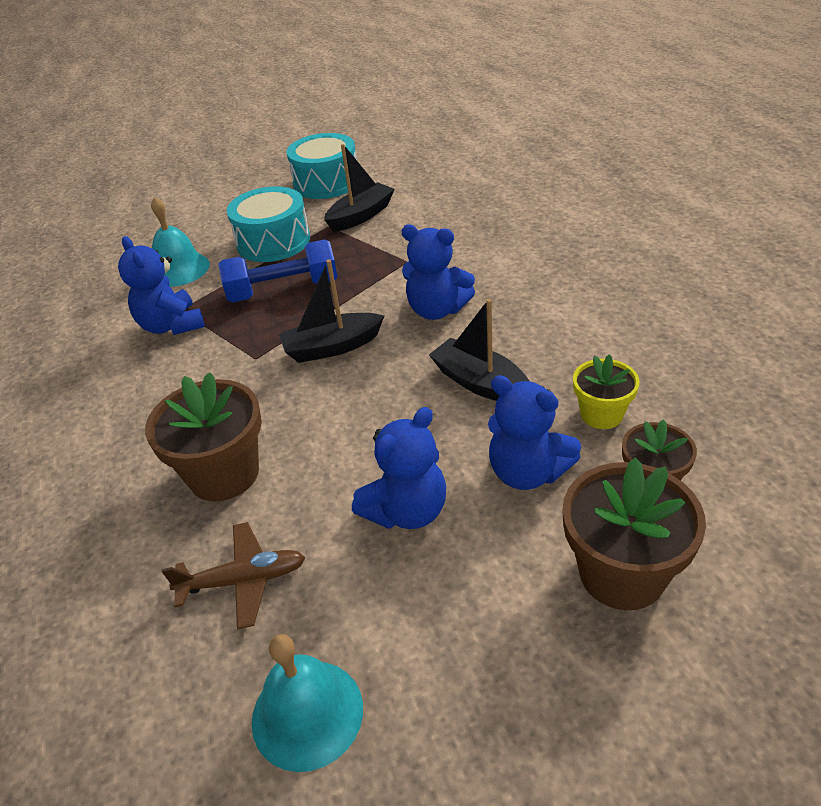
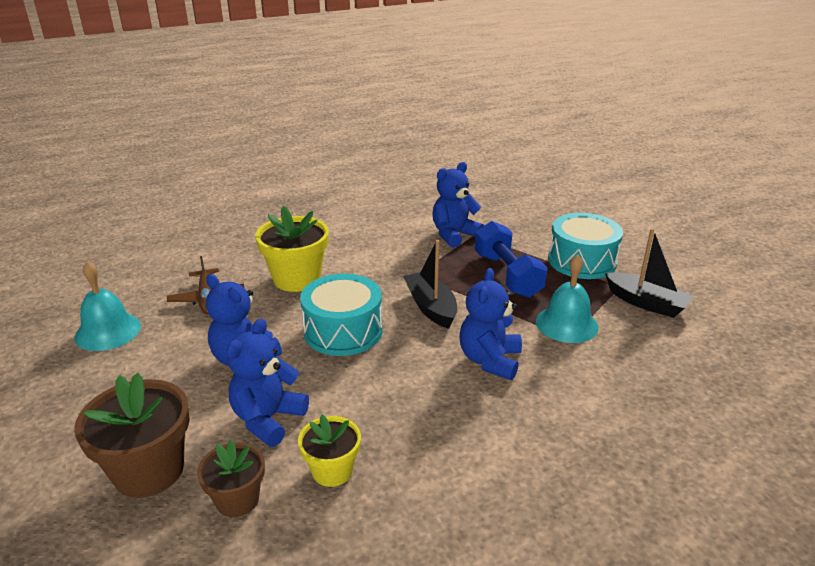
camera: 80 degrees right, 10 degrees down
(179, 269) = (528, 225): turquoise bell -> turquoise bell (566, 324)
(224, 474) = (297, 279): brown flower pot -> yellow flower pot
(326, 182) = (704, 276): turquoise drum -> turquoise drum (343, 331)
(480, 383) = (382, 390): black boat -> none

